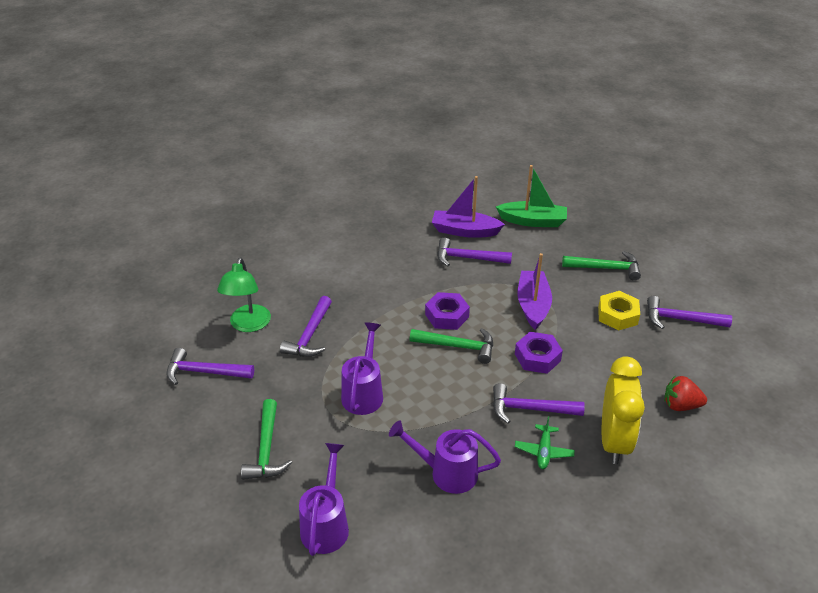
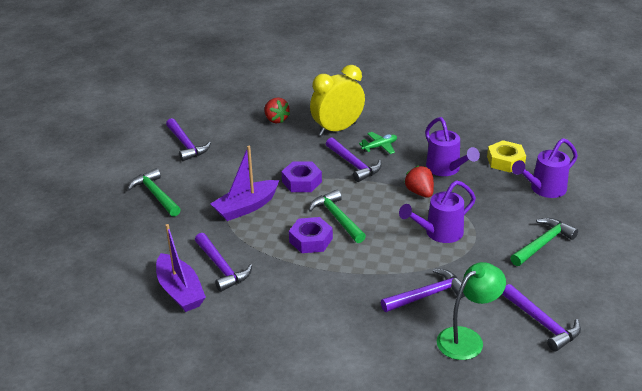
camera: 130 degrees left, 5 degrees down
(432, 423) = (420, 192): none -> red strawberry
(533, 221) = (120, 259): green boat -> none
(617, 315) = (212, 169): yellow nut -> yellow nut (505, 161)

